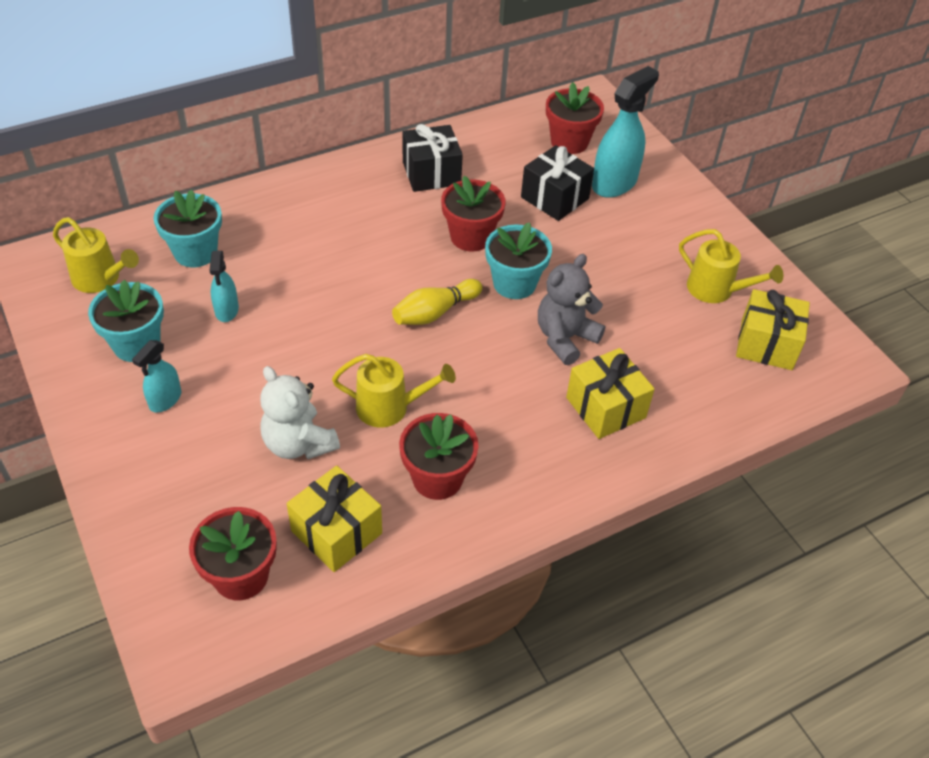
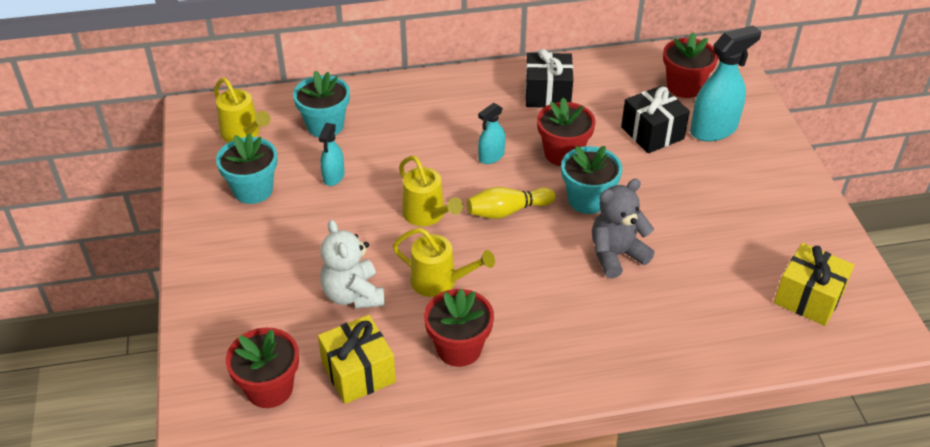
camera: 20 degrees right, 5 degrees down
(165, 400) = (259, 238): turquoise spray bottle -> turquoise spray bottle (491, 156)
(606, 407) = (631, 321): yellow gift -> none
(716, 290) = (777, 240): yellow watering can -> yellow watering can (427, 215)

